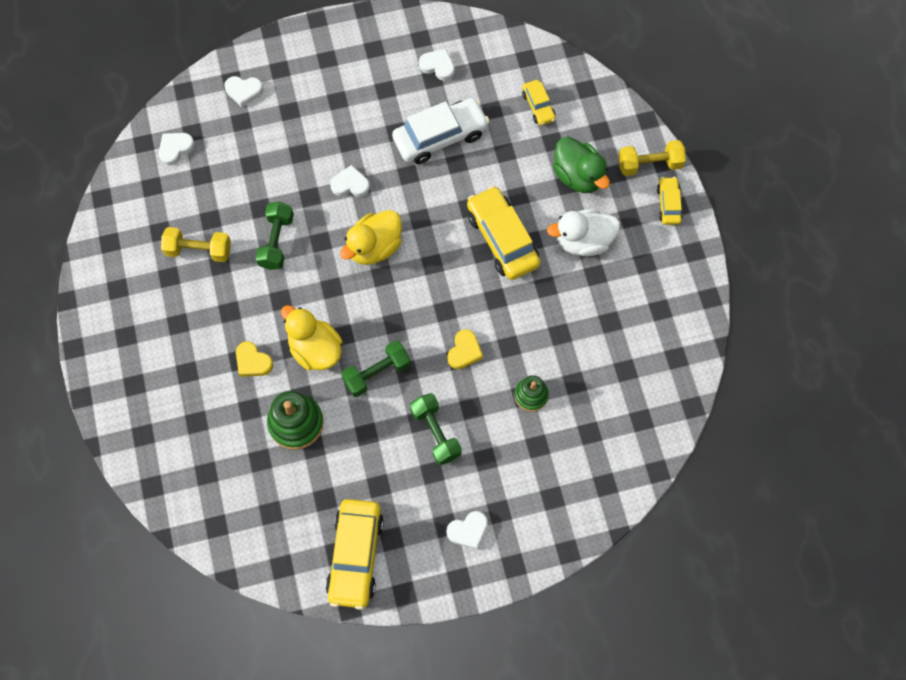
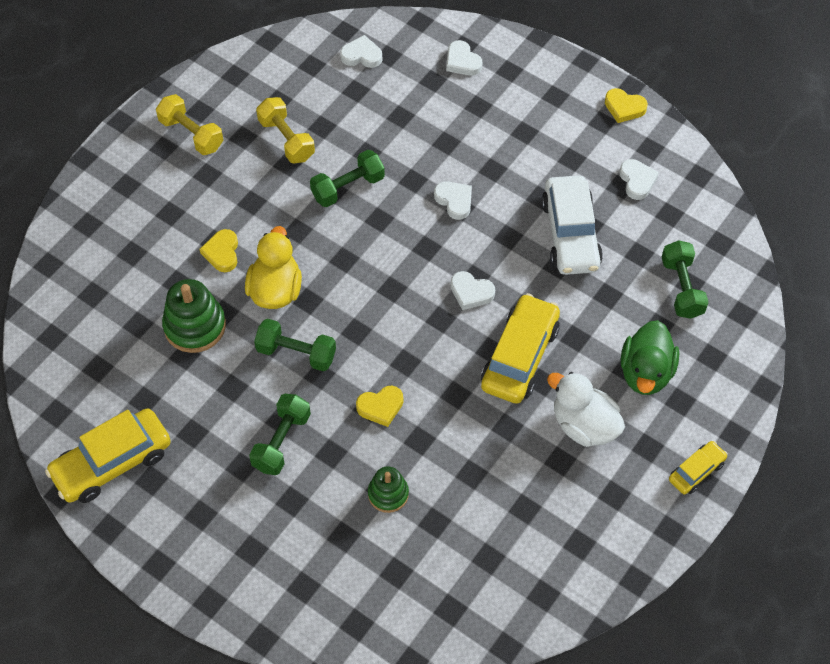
camera: 50 degrees right, 10 degrees down
(374, 247) = (413, 263): yellow duck -> none
(376, 27) = (624, 107): none -> yellow heart
(440, 137) = (570, 234): white car -> white car turned 60 degrees clockwise
(468, 530) = (211, 537): white heart -> white heart (471, 292)
(538, 106) = (682, 288): yellow car -> green dumbbell
(649, 164) = (720, 424): yellow dumbbell -> yellow dumbbell (191, 134)

